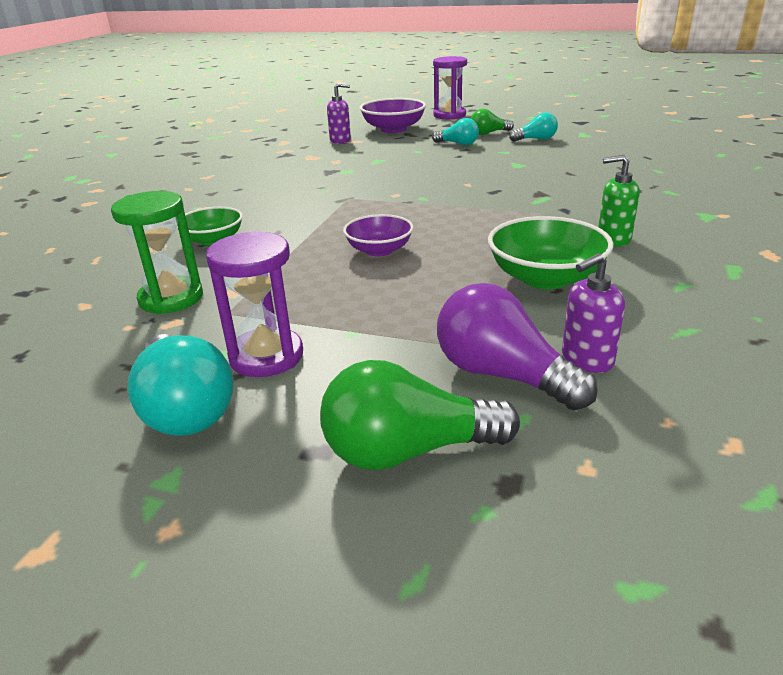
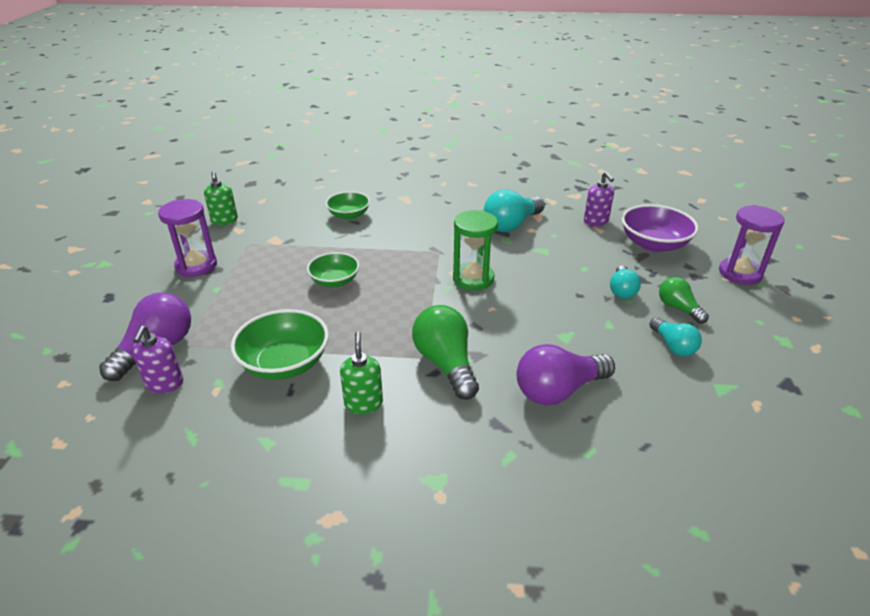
camera: 75 degrees right, 5 degrees up
(122, 337) = (224, 220): none -> green soap dispenser
(171, 298) = (266, 222): green hourglass -> green hourglass (473, 279)
(185, 408) = (155, 254): turquoise light bulb -> turquoise light bulb (511, 225)
(379, 250) = (335, 281): purple bowl -> green bowl
(408, 450) = (99, 323): green light bulb -> green light bulb (446, 364)
(586, 359) = (164, 384): purple soap dispenser -> purple soap dispenser turned 135 degrees counterclockwise
(589, 172) = (558, 390): none -> purple light bulb

